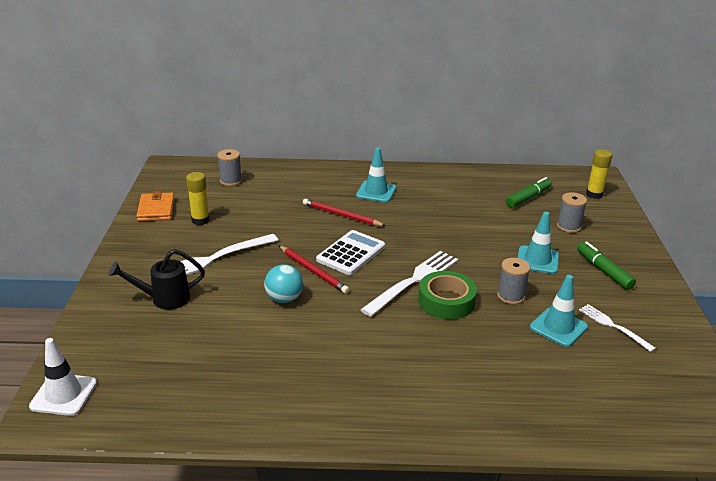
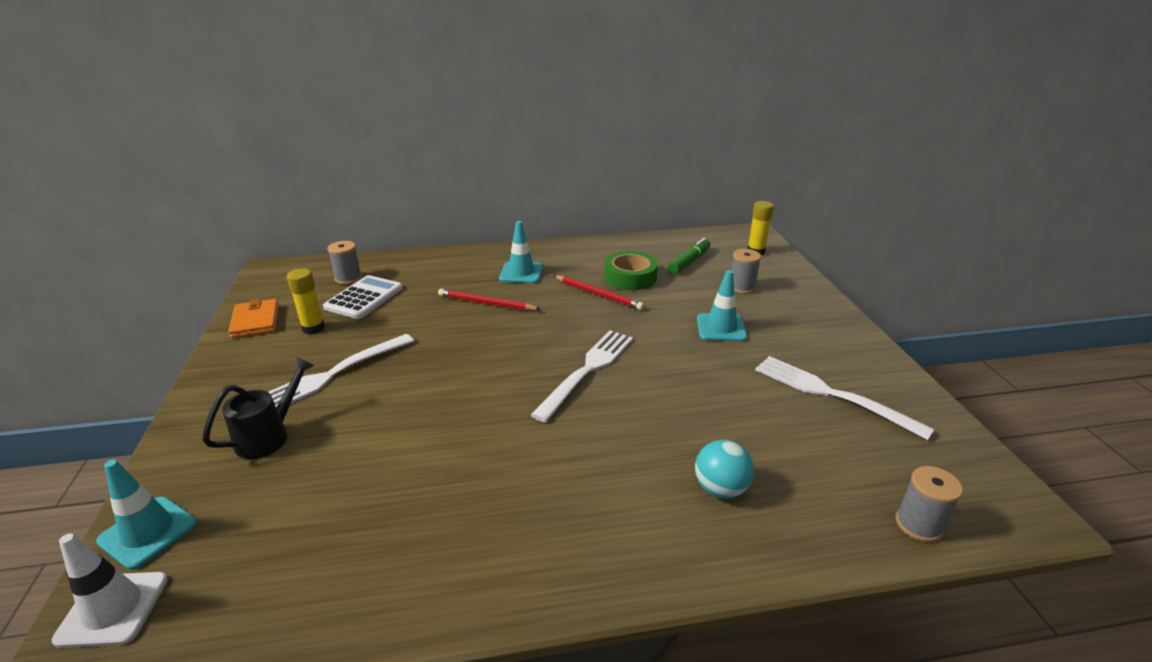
camera: 10 degrees left, 0 degrees up
(164, 299) = (269, 436): black watering can -> black watering can turned 150 degrees clockwise
(284, 299) = (431, 414): turquoise ball -> turquoise ball (720, 489)
(313, 271) = (463, 373): red pencil -> red pencil (598, 294)
(351, 253) = (505, 346): white calculator -> white calculator (364, 298)
(446, 301) = (632, 390): green tape -> green tape (630, 277)
(511, 296) = (705, 374): grey spool -> grey spool (918, 524)
(558, 327) = (771, 404): turquoise traffic cone -> turquoise traffic cone (148, 532)
(604, 271) = (796, 331): green marker -> none
(613, 326) = (831, 394): white fork -> white fork, size x1.73

